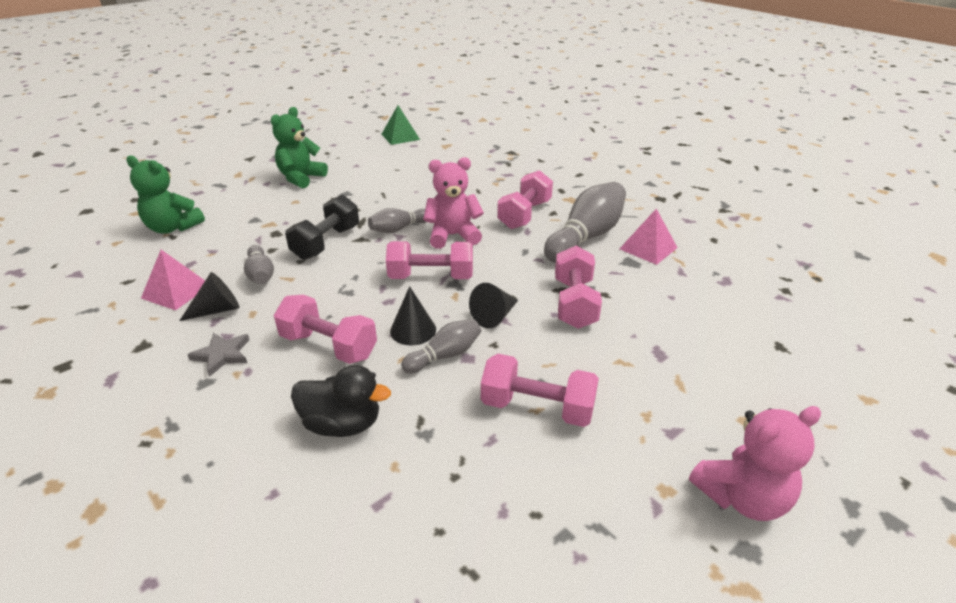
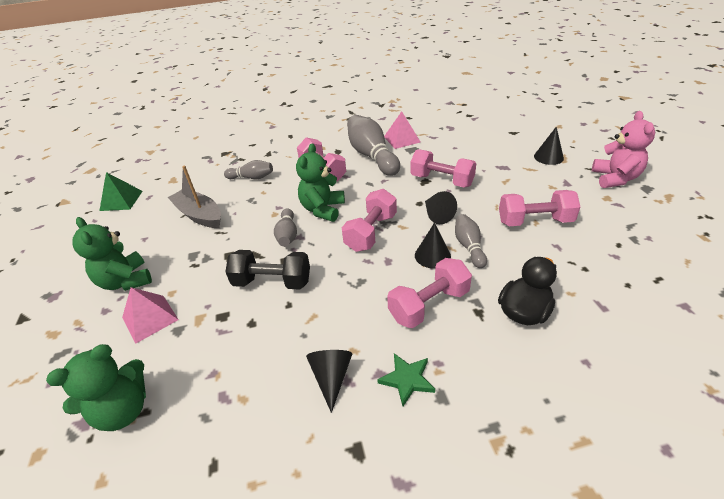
camera: 60 degrees left, 5 degrees up
(176, 291) = (272, 413): pink pyramid -> pink pyramid (150, 318)
(222, 355) = (407, 379): grey star -> green star
(260, 274) = (291, 336): grey bowling pin -> grey bowling pin (252, 178)
(326, 243) = (272, 282): black dumbbell -> black dumbbell turned 45 degrees counterclockwise
(401, 176) = (199, 215): none -> grey boat
(453, 236) = (322, 209): pink teddy bear -> green teddy bear
(537, 408) = (534, 221): pink dumbbell -> pink dumbbell turned 45 degrees clockwise
(737, 399) = (548, 157): none -> black cone

